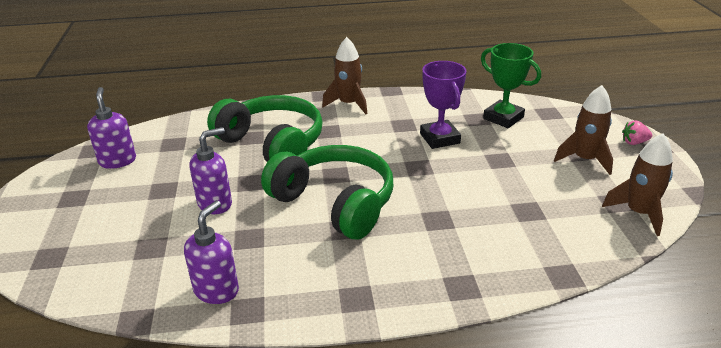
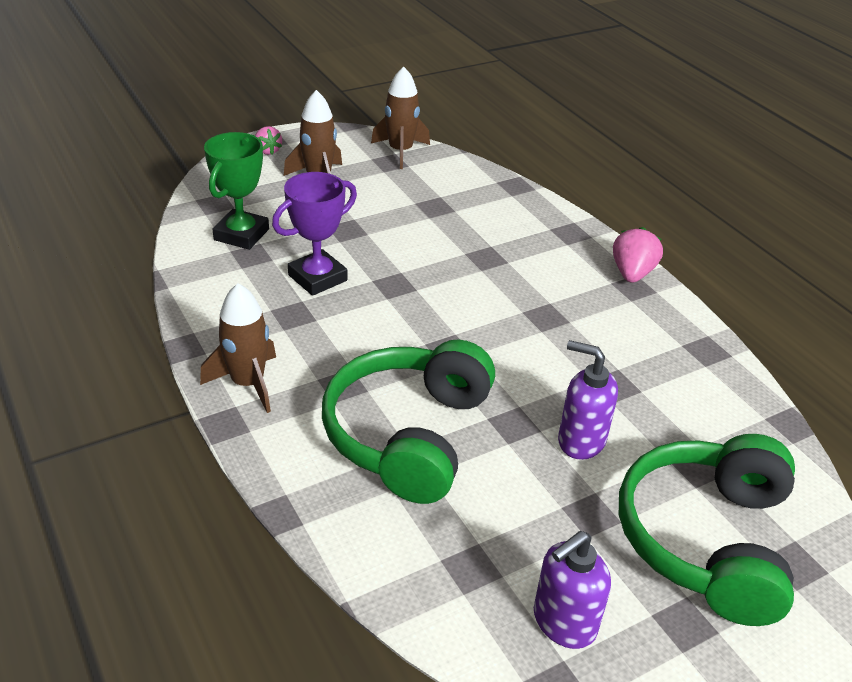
camera: 115 degrees left, 5 degrees up
(216, 290) = (705, 380): purple soap dispenser -> none
(335, 203) = (506, 334): green headphones -> green headphones (706, 540)
(377, 305) = (632, 273): none -> pink strawberry

